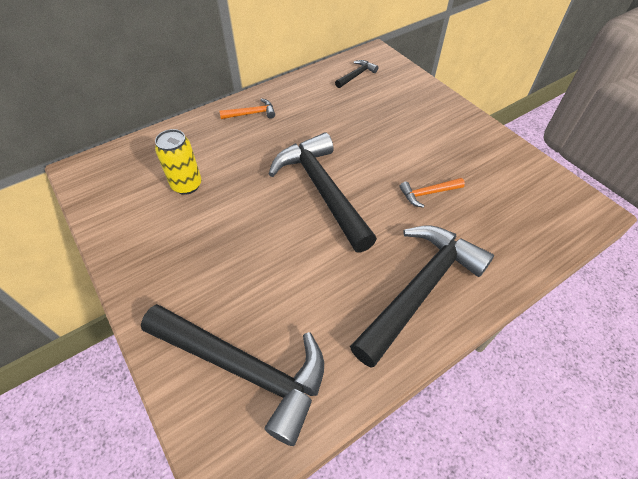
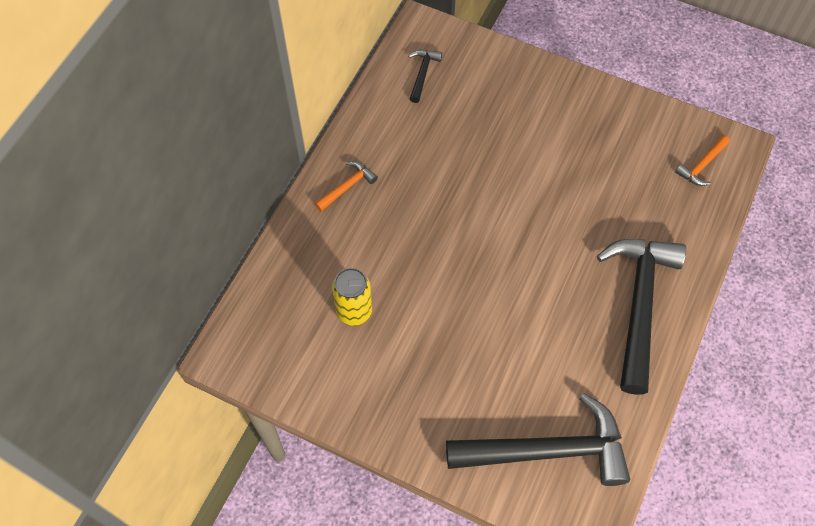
camera: 30 degrees left, 10 degrees up
(322, 190) = (491, 248): black hammer -> none
(428, 193) = (589, 200): orange hammer -> orange hammer (702, 165)

